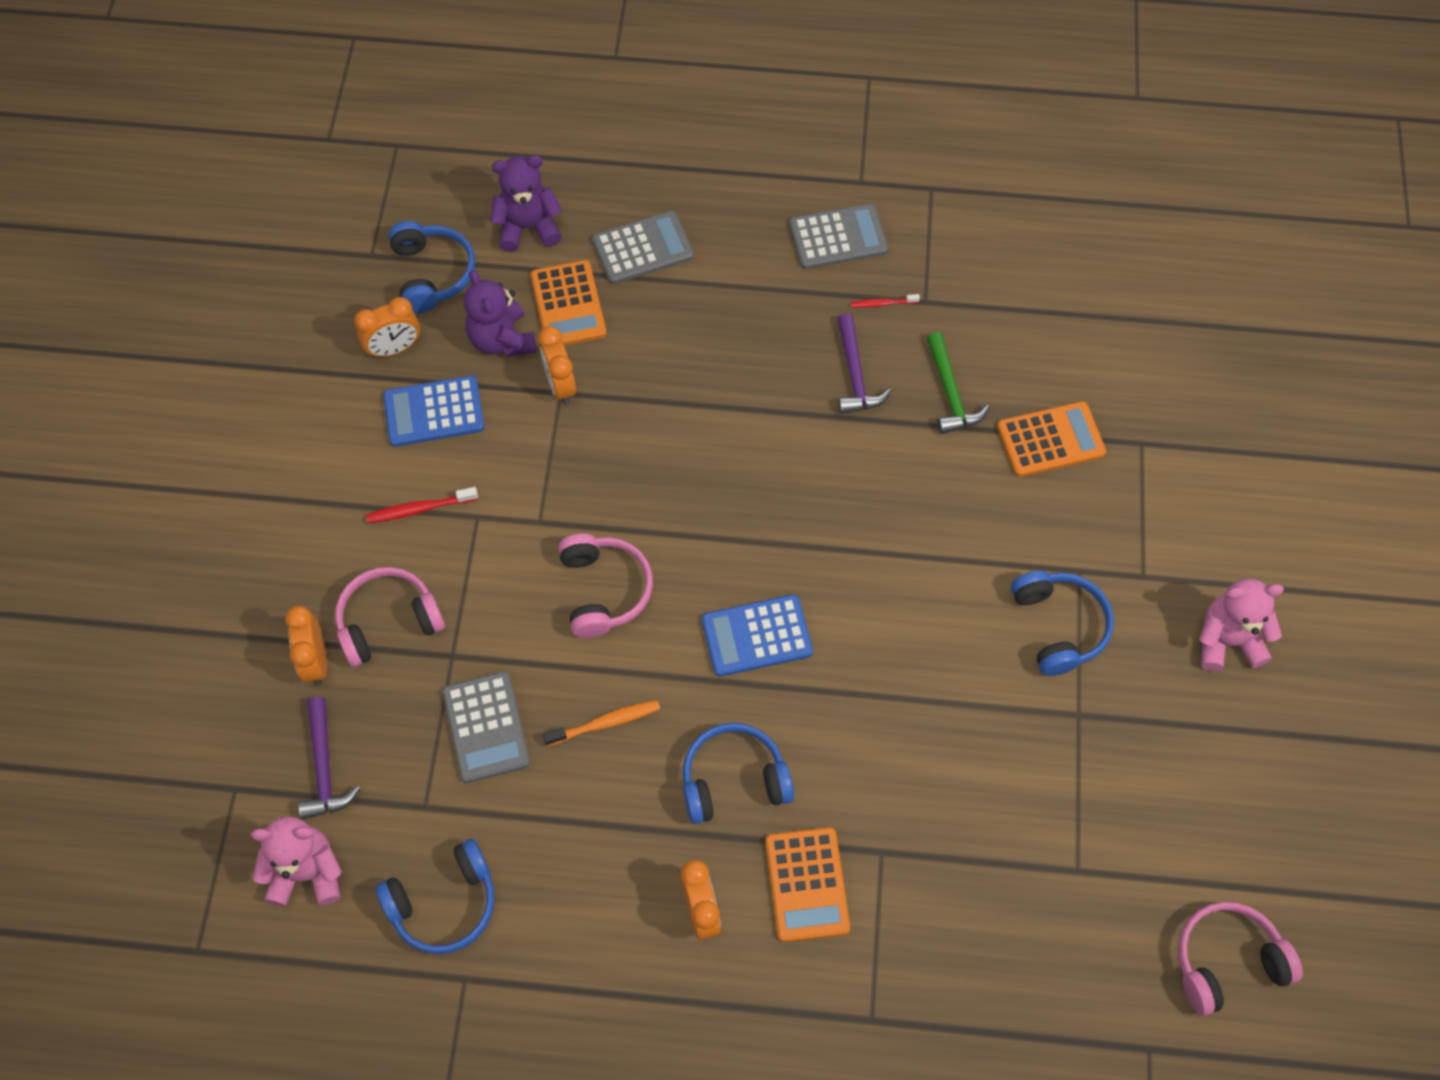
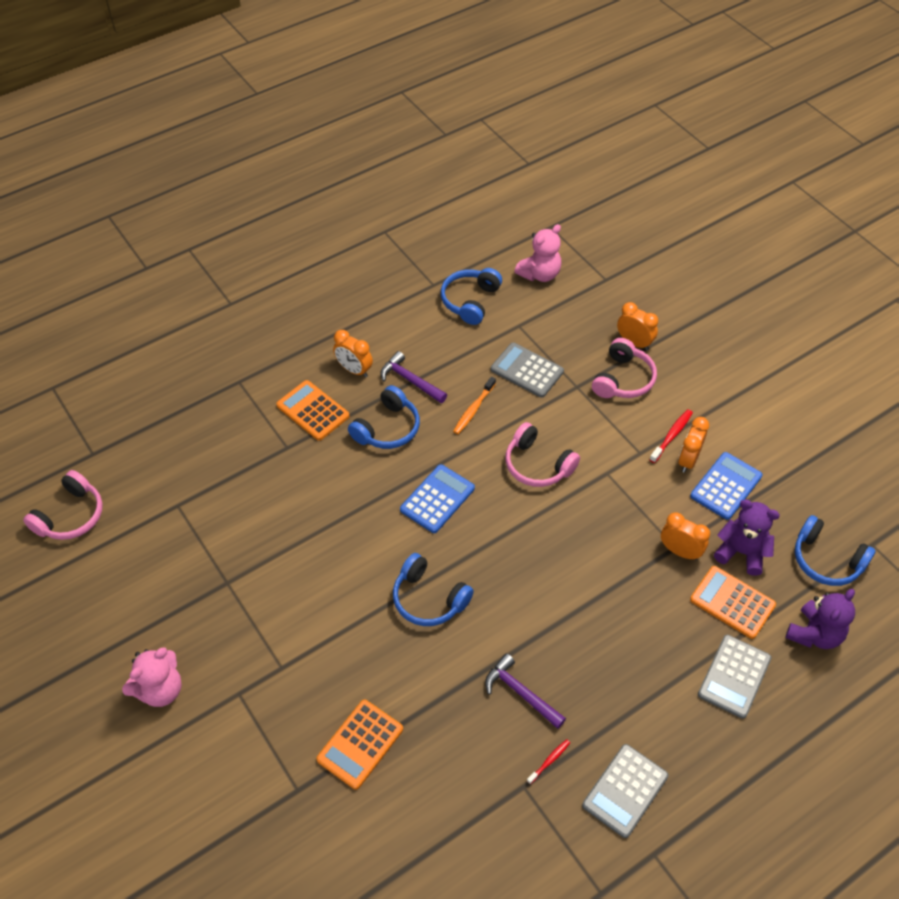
camera: 140 degrees right, 10 degrees down
(324, 768) = (578, 310): purple hammer -> purple hammer (410, 380)
(394, 349) = (789, 503): orange clock -> orange clock (688, 460)
(950, 393) = (450, 727): green hammer -> none
(1059, 626) = (271, 624): blue headphones -> blue headphones (429, 599)

